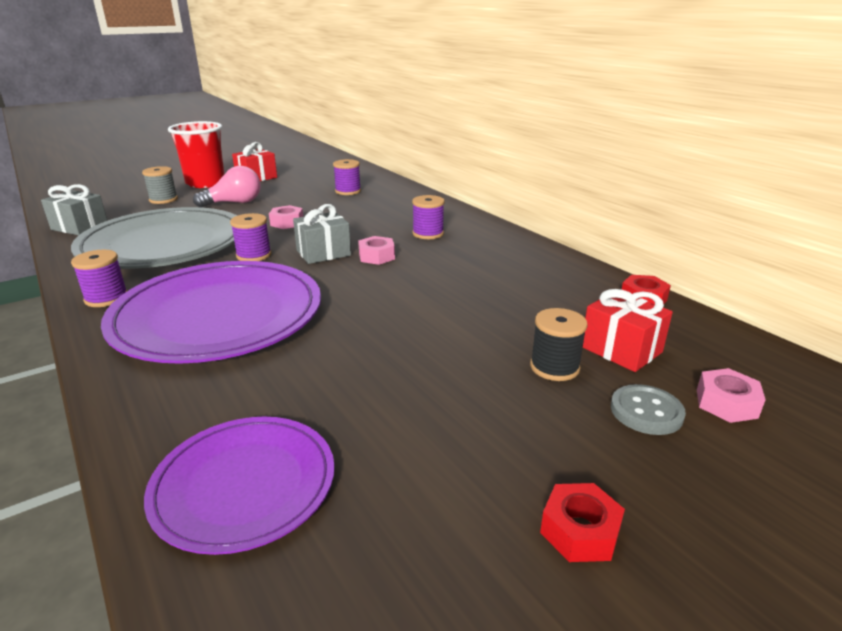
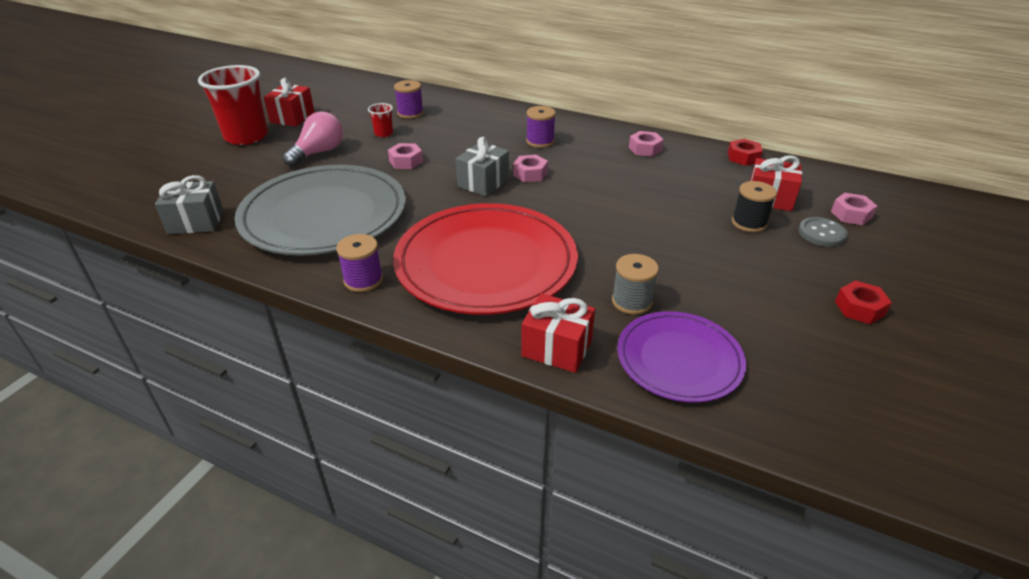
camera: 30 degrees left, 10 degrees up
(148, 416) = (557, 348): none -> red gift
(163, 200) = (233, 167): grey spool -> grey spool (631, 301)
(218, 316) = (486, 262): purple plate -> red plate
(254, 255) = (428, 202): purple spool -> none
(303, 200) = (383, 133): none -> red cup
(529, 263) = (645, 149): none -> pink nut

